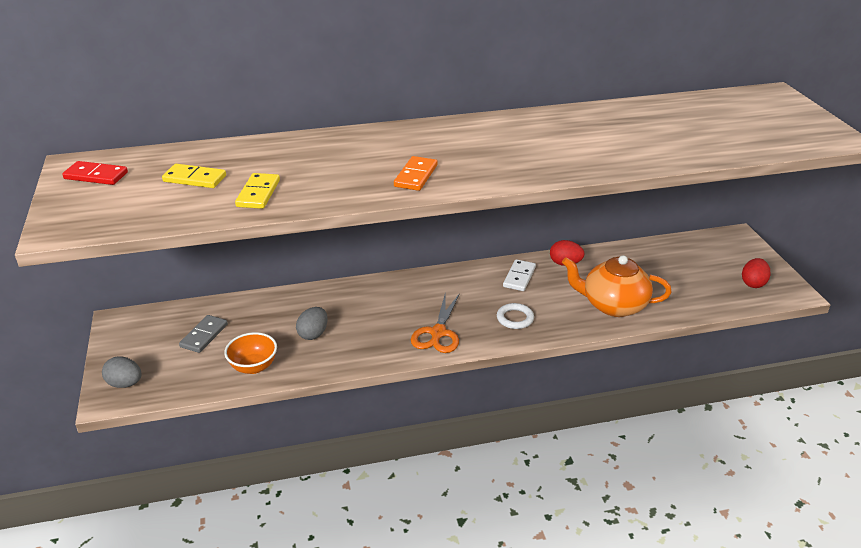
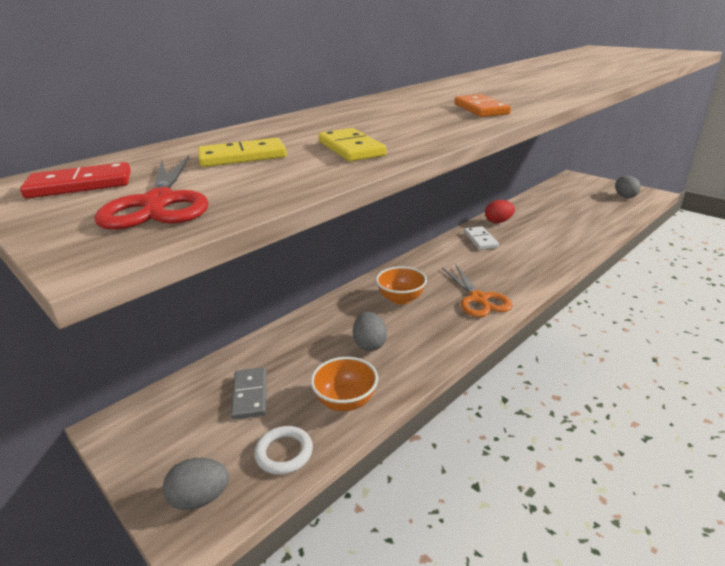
camera: 30 degrees left, 5 degrees down
(109, 207) = (159, 203): none -> red scissors
(379, 307) = (401, 299): none -> orange bowl
(515, 318) = (520, 267): white ring -> white ring (284, 453)
(613, 305) = (569, 235): orange teapot -> none
(753, 283) = (625, 196): red egg -> grey egg

